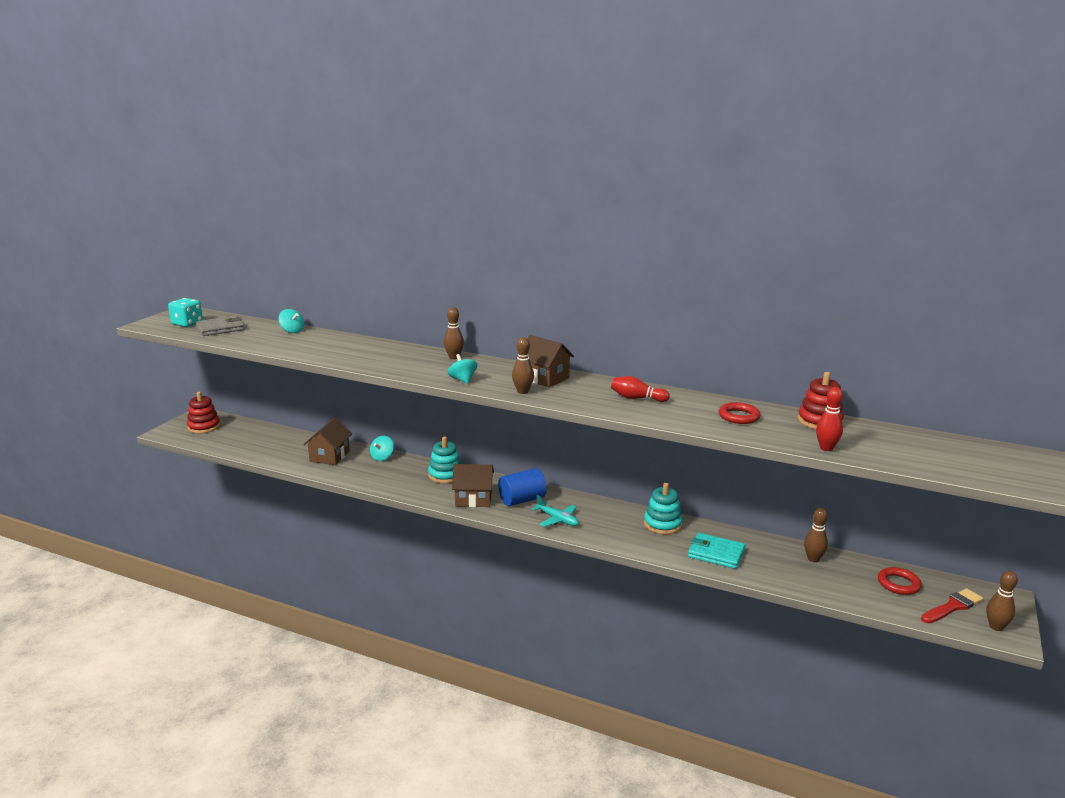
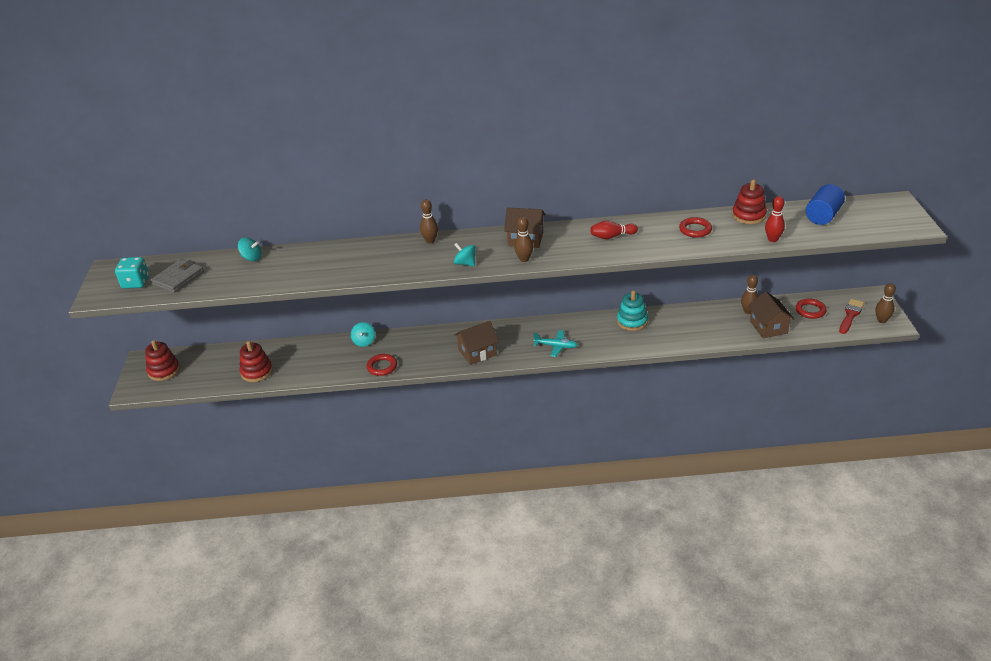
camera: 25 degrees left, 15 degrees up
(269, 450) = (257, 372): none -> red stacking toy
(329, 456) = (317, 357): brown house -> brown house (768, 327)
(374, 481) = (382, 367): none -> red ring
(445, 475) = (433, 339): turquoise stacking toy -> none
(522, 500) = (515, 339): blue cylinder -> blue cylinder (823, 216)
(716, 553) = (686, 332): turquoise wallet -> none

